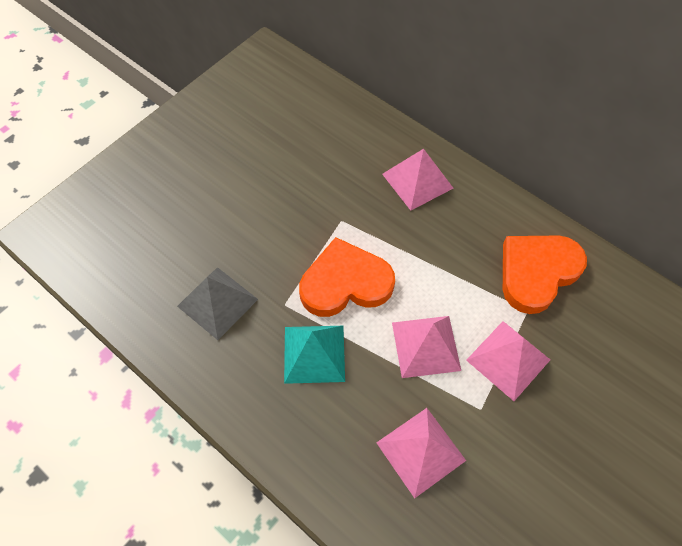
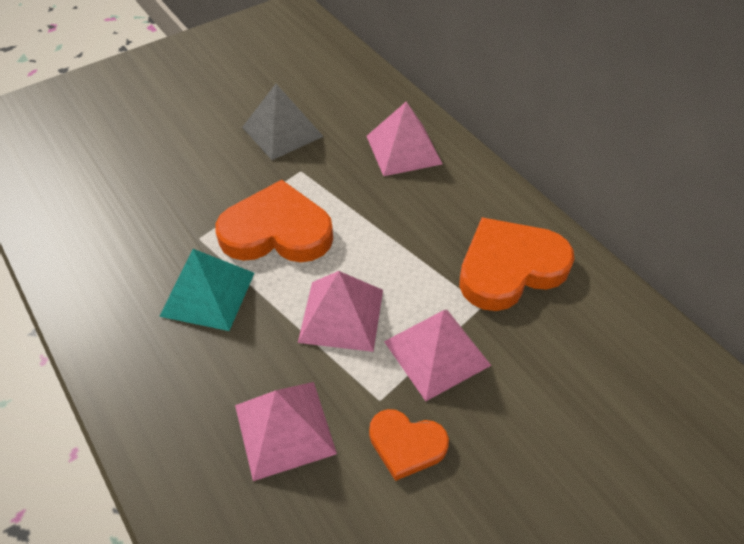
camera: 15 degrees right, 10 degrees down
(217, 302) = (128, 220): grey pyramid -> grey pyramid (282, 131)
(512, 439) = (406, 445): none -> orange heart

